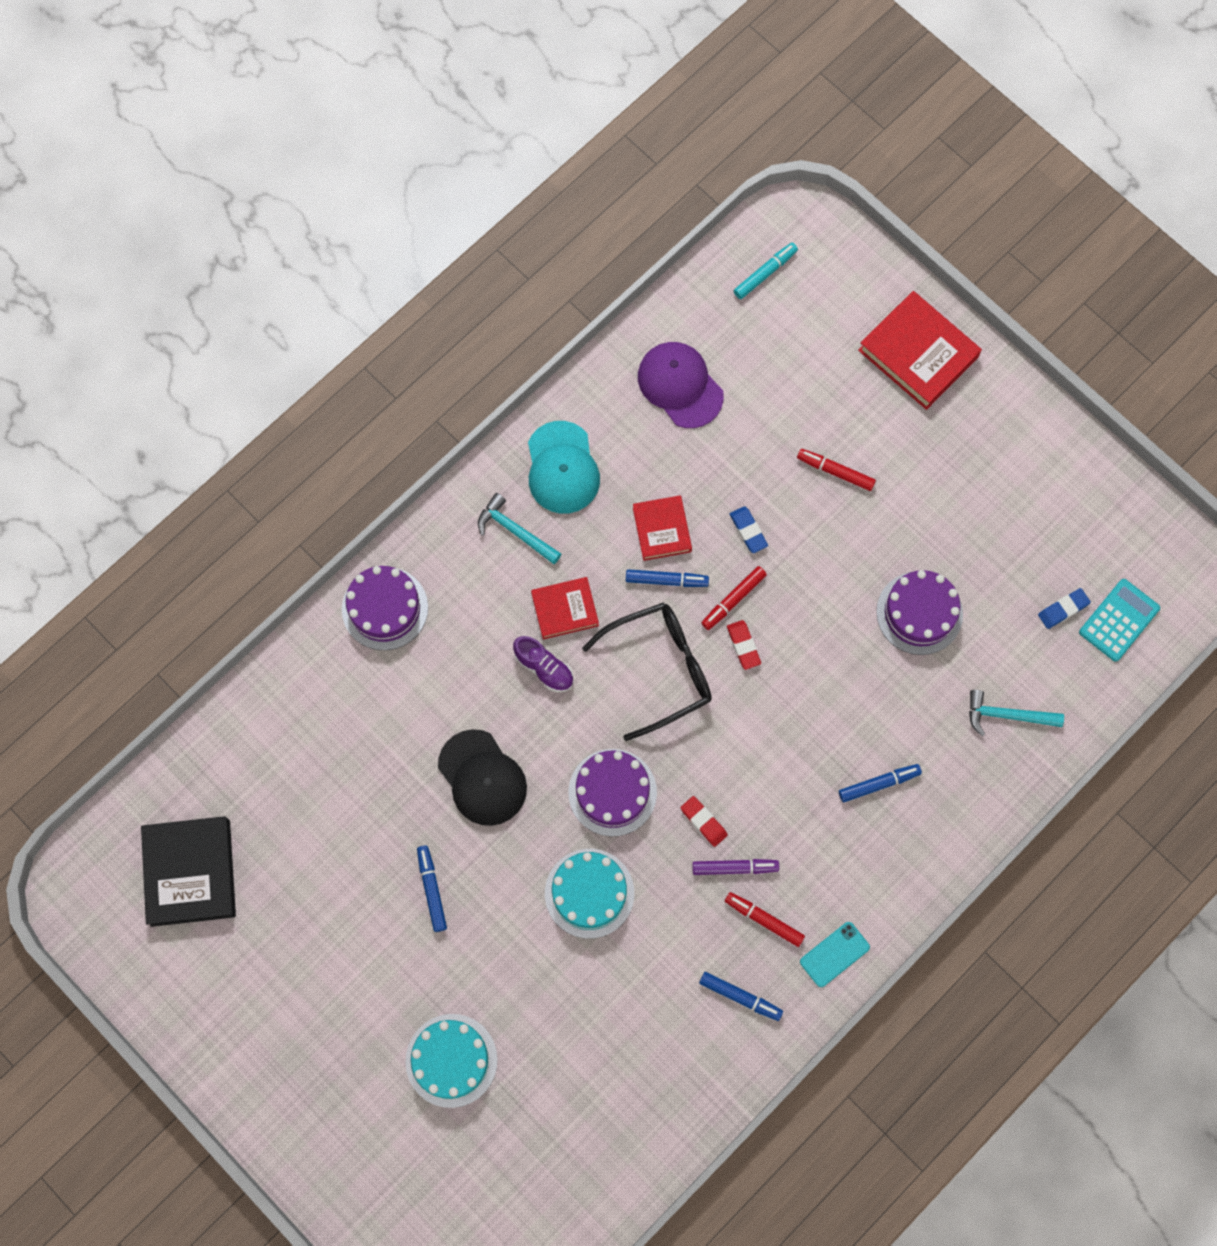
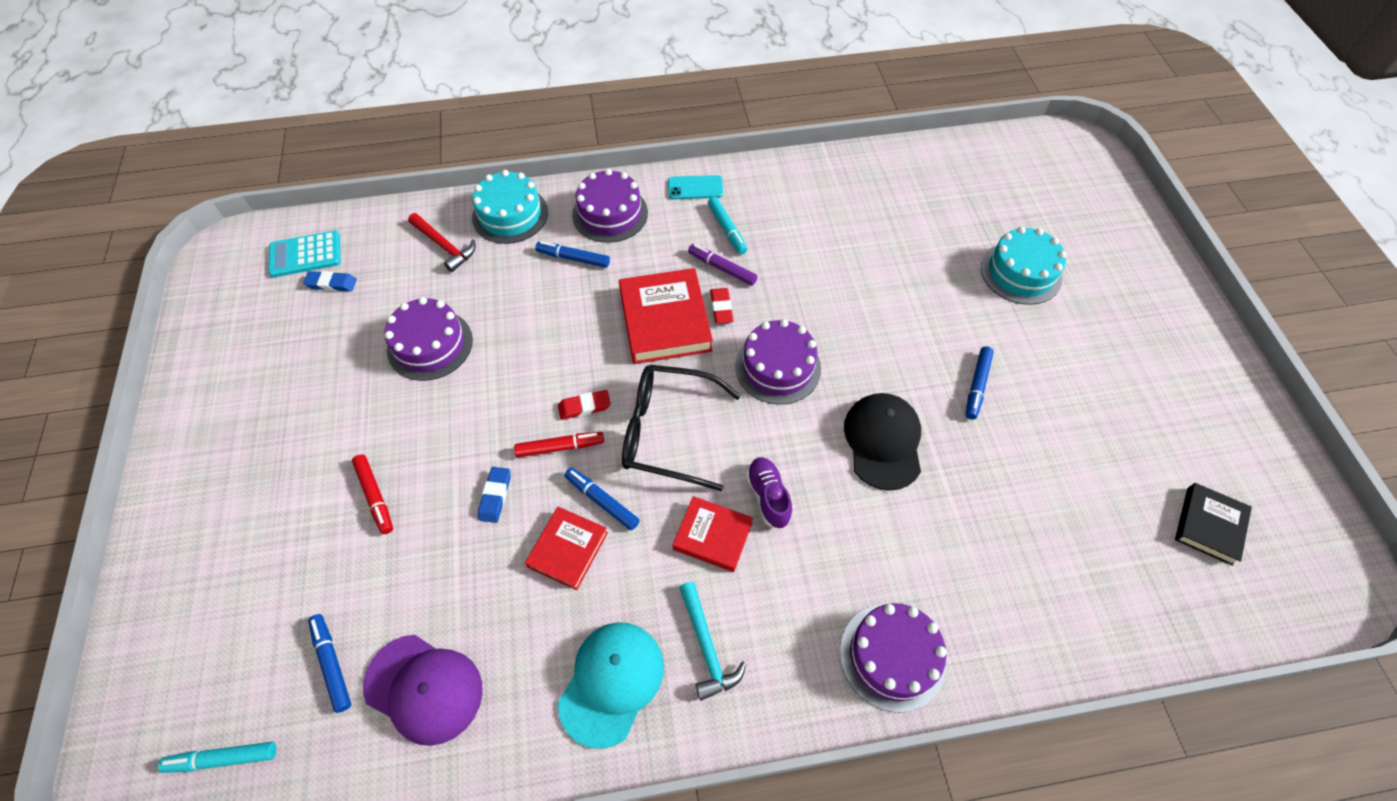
camera: 145 degrees left, 15 degrees down
(190, 872) = (1209, 525): black book -> black book, size x0.61
(589, 893) = (845, 313): turquoise cake -> turquoise cake (510, 215)
(680, 385) = (424, 688): purple cap -> purple cap turned 60 degrees counterclockwise
(740, 997) = (779, 200): blue marker -> blue marker (332, 664)
(743, 646) = (584, 407): red eraser -> red eraser turned 60 degrees clockwise
(764, 920) = (727, 229): red marker -> turquoise marker
(890, 861) = (610, 214): none -> purple cake
(918, 353) = (194, 554): red book -> red book (665, 321)
(1007, 715) = (444, 246): turquoise hammer -> red hammer

